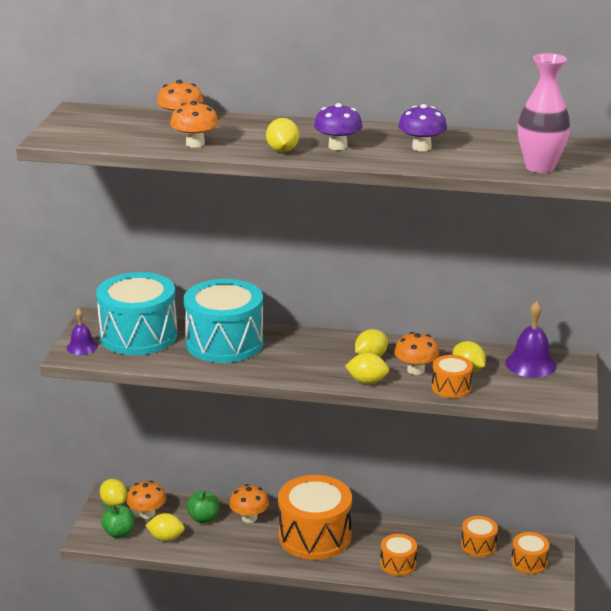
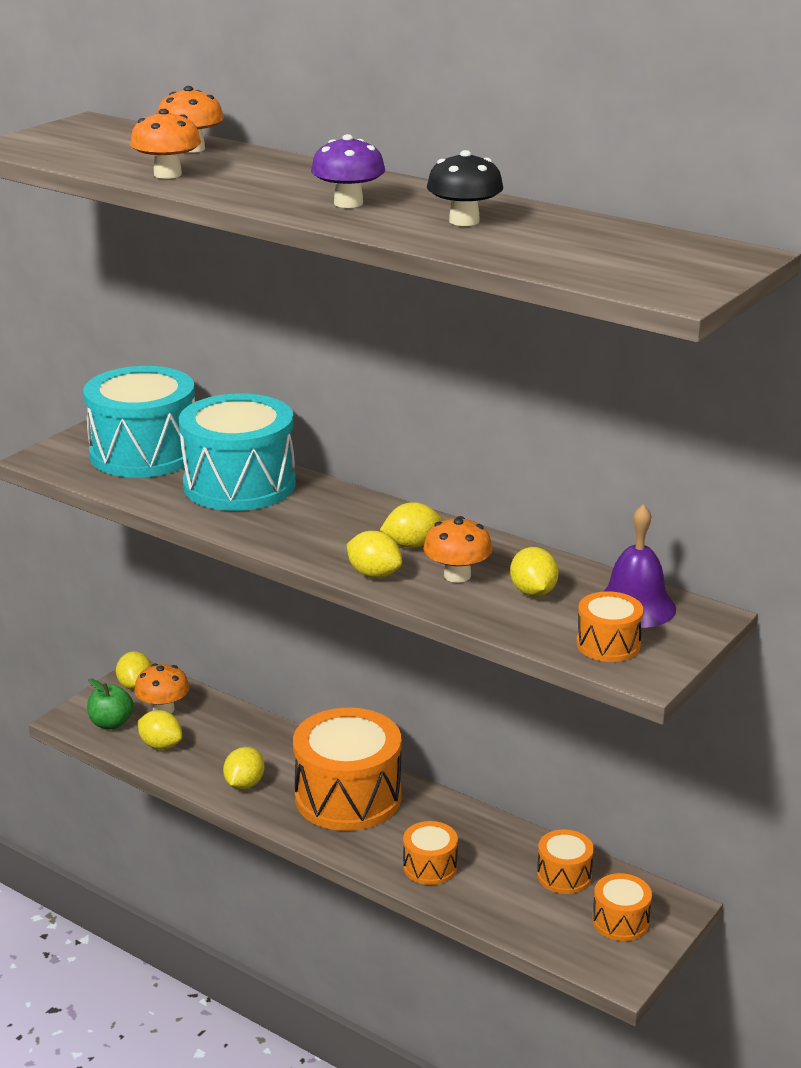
camera: 25 degrees right, 0 degrees up
(82, 347) = (63, 452): purple bell -> none
(203, 518) = (226, 734): green apple -> none
(249, 518) = (283, 749): orange mushroom -> none
(282, 150) = (266, 197): yellow lemon -> yellow lemon (244, 784)
(421, 147) = (464, 221): purple mushroom -> black mushroom
(451, 387) = (484, 610): orange drum -> orange drum (608, 644)
(540, 167) = (603, 270): pink vase -> none

